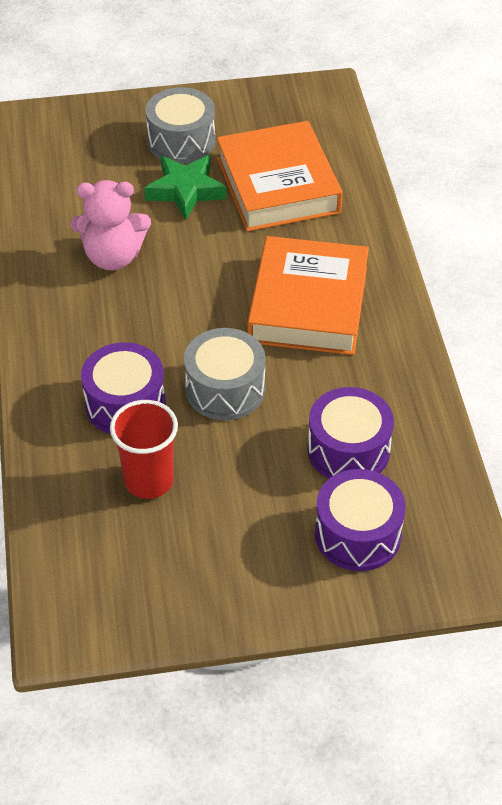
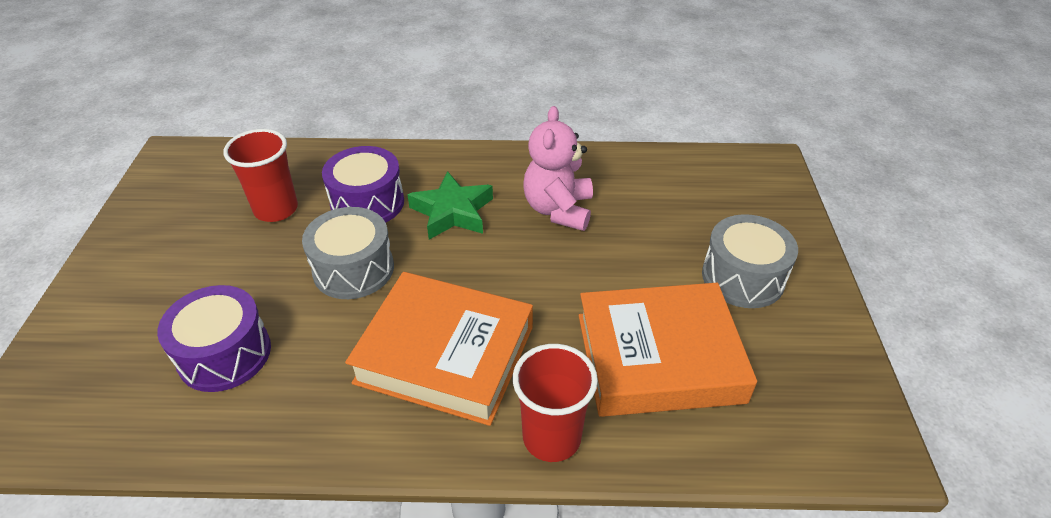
camera: 100 degrees right, 5 degrees down
(186, 191) = (654, 272): green star -> green star (452, 212)
(358, 534) = (121, 342): purple drum -> none
(365, 235) = (551, 437): none -> red cup

